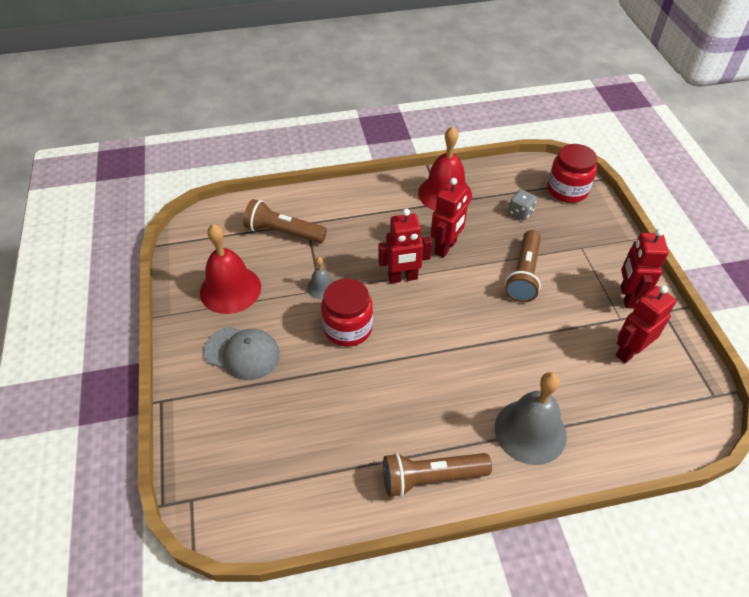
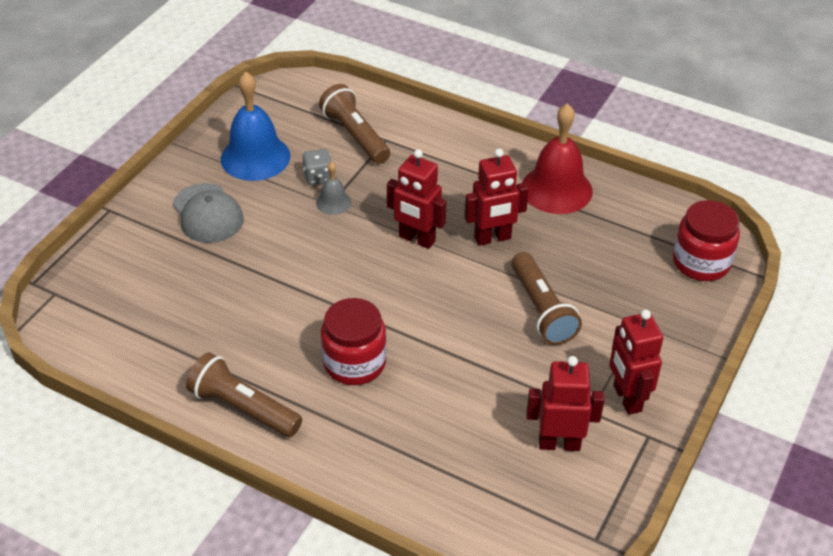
camera: 40 degrees right, 5 degrees down
(230, 289) = (255, 157): red bell -> blue bell
(348, 328) = (316, 249): red jar -> red jar (354, 363)
(520, 212) = (616, 253): grey dice -> grey dice (318, 177)
(524, 274) = (541, 309): brown flashlight -> brown flashlight turned 75 degrees counterclockwise
(530, 431) = (371, 436): grey bell -> none
(627, 297) = (626, 398): red robot -> red robot turned 60 degrees counterclockwise

